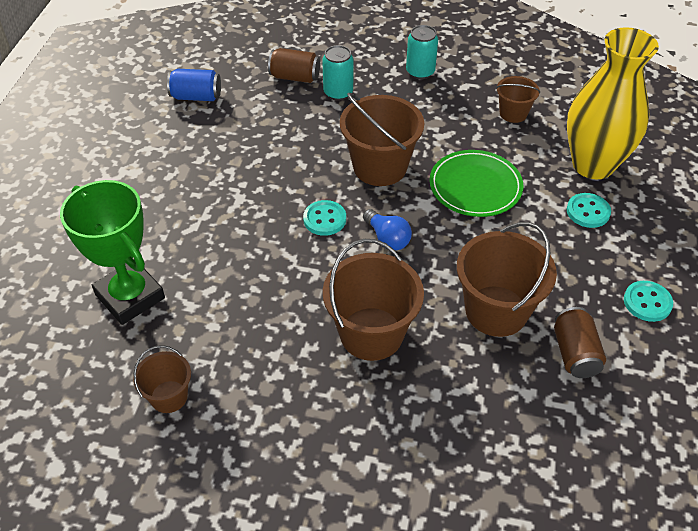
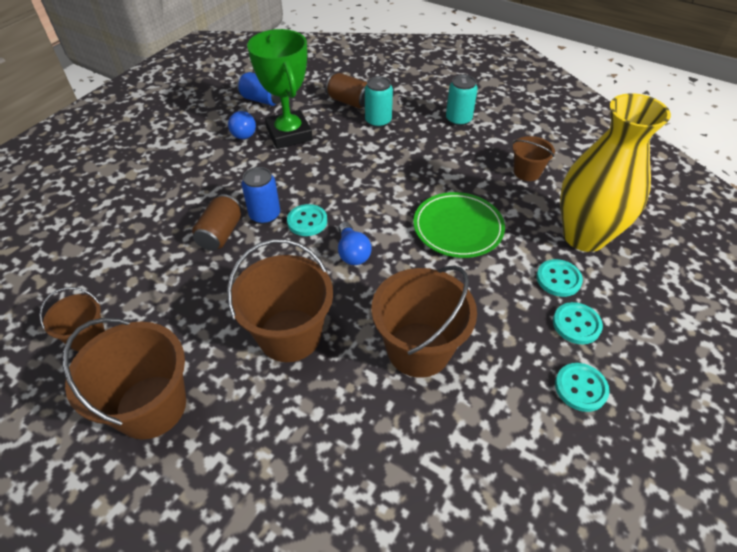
camera: 20 degrees right, 0 degrees up
(130, 296) = (113, 242): green trophy -> green trophy (289, 134)
(198, 139) = (244, 132): none -> blue light bulb
(277, 224) = (265, 215): none -> blue can
(380, 167) = (380, 189): brown bucket -> brown bucket (151, 406)
(575, 353) = (477, 417): brown can -> brown can (221, 234)
(620, 248) = (576, 324): none -> turquoise button

